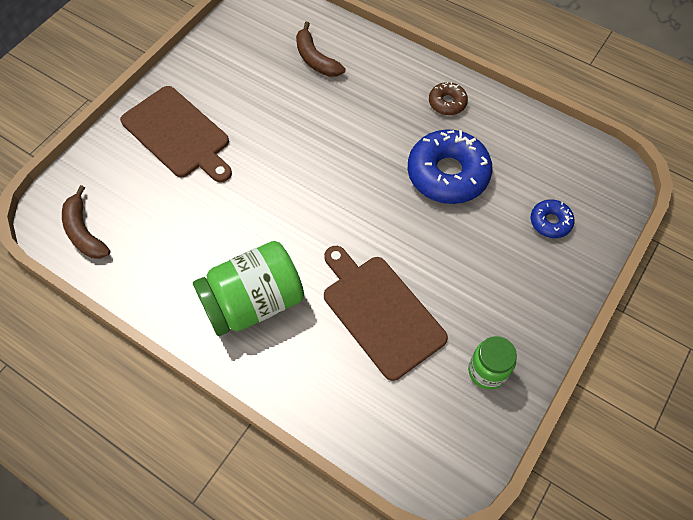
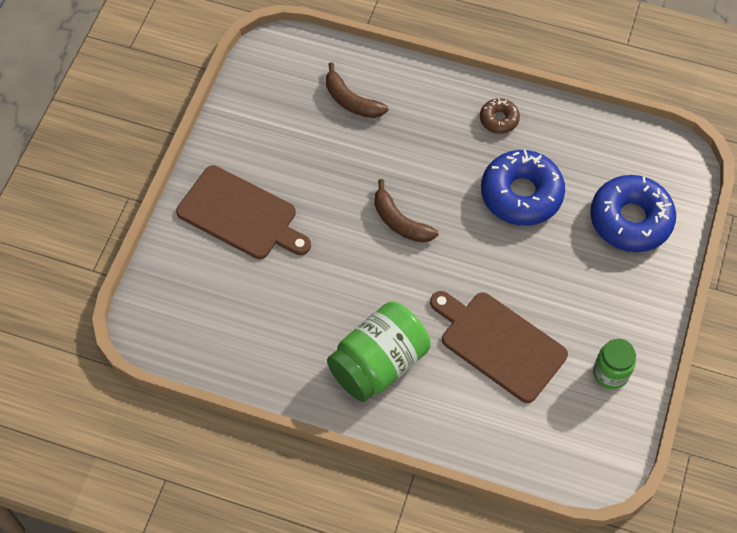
camera: 15 degrees left, 0 degrees up
(84, 232) = (188, 336): brown banana -> brown banana (400, 221)
(550, 222) = (630, 220): blue donut -> blue donut, size x2.02

